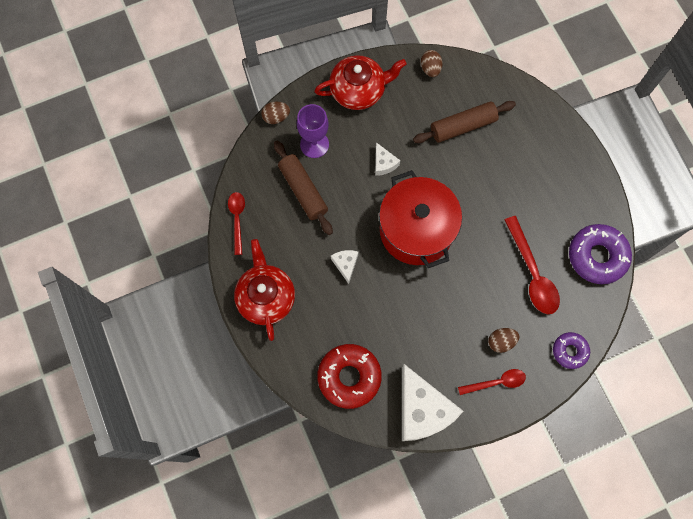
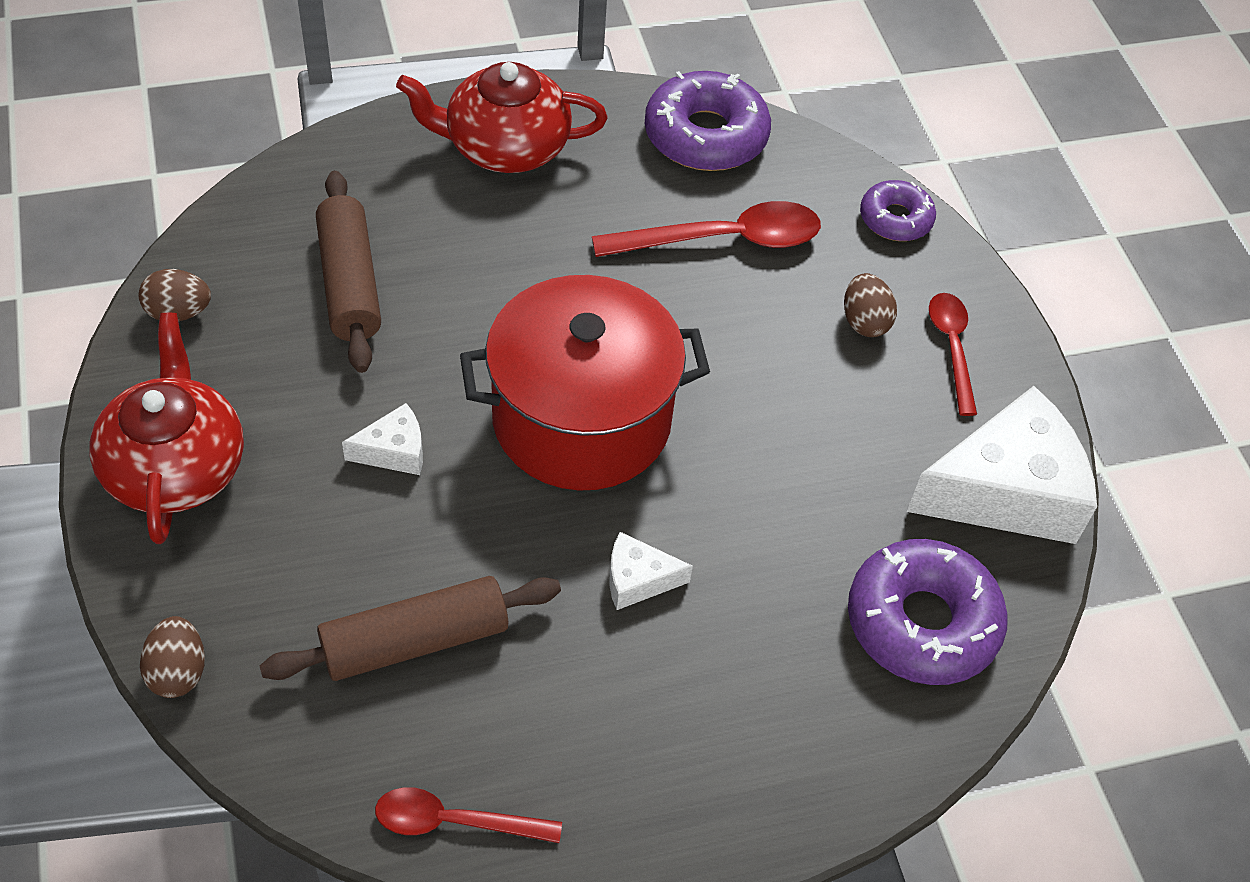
camera: 85 degrees left, 20 degrees down
(266, 297) = (692, 781): red teapot -> red teapot (505, 147)
(314, 144) = (292, 592): purple goblet -> none
(349, 377) = (922, 622): red donut -> purple donut

